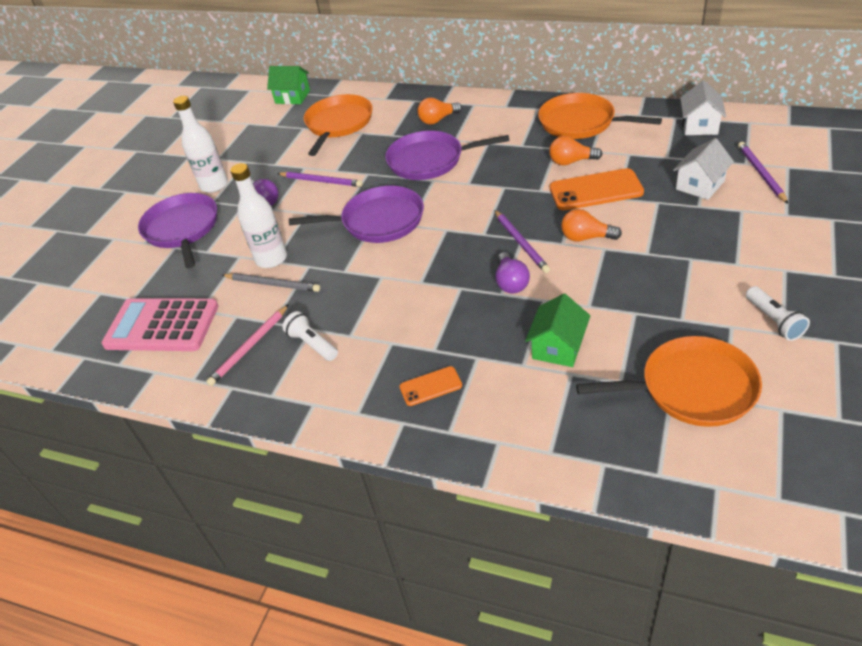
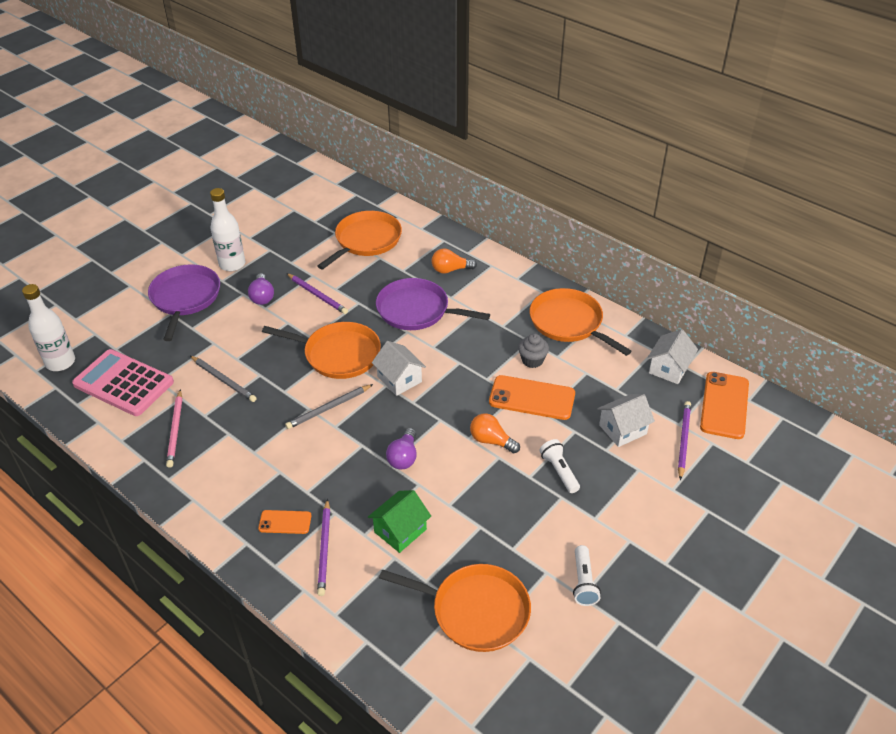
camera: 15 degrees right, 0 degrees up
(249, 347) = (175, 430): pink pencil -> pink pencil turned 60 degrees counterclockwise
(271, 259) = (236, 356): white bottle -> white bottle (60, 362)
(292, 97) = (346, 195): green house -> none
(312, 344) = (222, 447): white flashlight -> white flashlight (559, 471)
(378, 221) = (338, 354): purple pan -> orange pan
(402, 269) = (329, 408): none -> grey pencil
(456, 220) = (399, 379): none -> white house
(521, 243) = (436, 423): purple pencil -> purple pencil (324, 549)
(571, 161) = (532, 360): orange light bulb -> grey cupcake
(772, 136) = (724, 405): none -> orange phone

